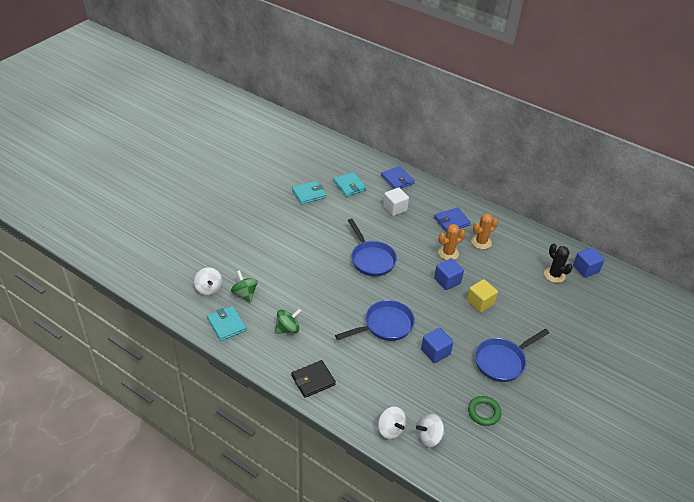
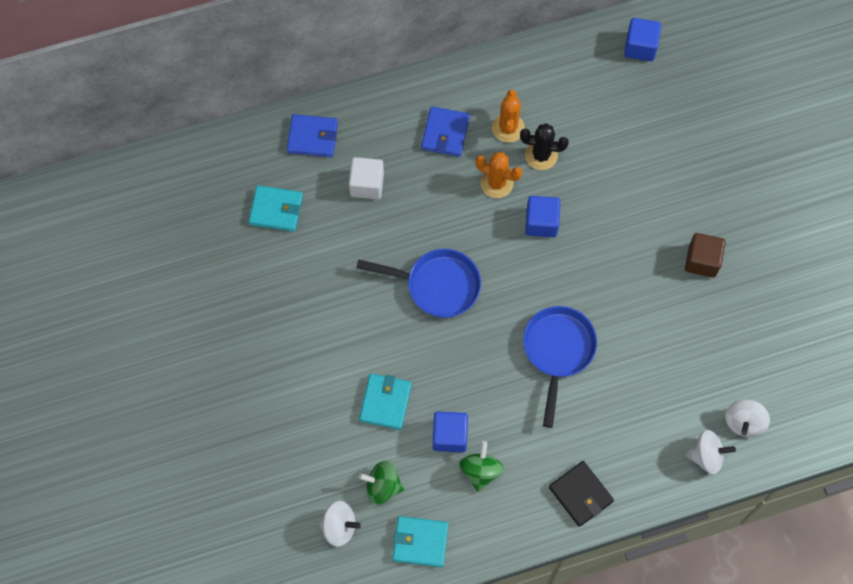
camera: 50 degrees left, 25 degrees up
(309, 194) = (251, 276): turquoise wallet -> turquoise wallet (385, 402)
(313, 380) = (580, 494): black wallet -> black wallet turned 45 degrees counterclockwise
(435, 352) = (637, 324): blue cube -> blue cube (449, 436)
(448, 253) = (496, 183): orange cactus -> orange cactus turned 75 degrees counterclockwise
(480, 302) = (602, 213): yellow cube -> none
(484, 412) = (753, 339): green ring -> none
(502, 361) = (702, 261): blue pan -> brown cube
(554, 275) = (623, 91): black cactus -> black cactus (541, 155)

